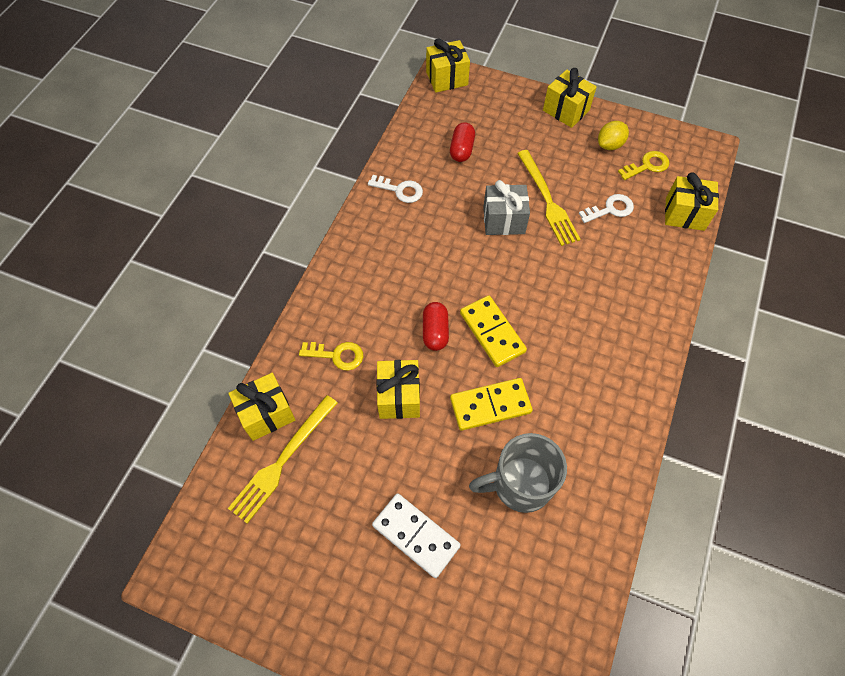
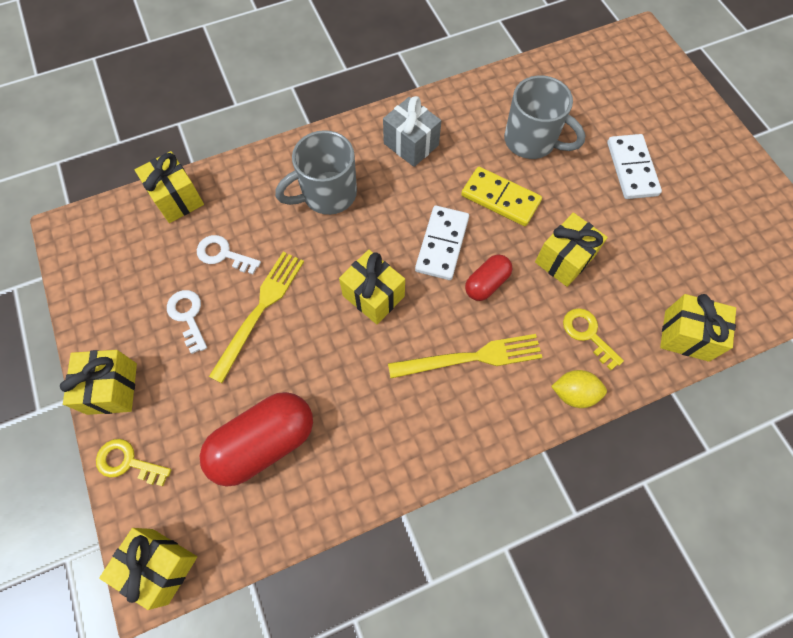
camera: 135 degrees left, 5 degrees up
(282, 460) = (697, 289): yellow fork -> yellow fork (471, 357)
(400, 190) = (376, 453): white key -> white key (188, 316)
(461, 149) = (264, 443): red capsule -> red capsule, size x1.83
(492, 332) = (442, 244): yellow domino -> white domino
(495, 262) = (373, 296): none -> yellow gift
(504, 220) = (320, 327): grey gift -> grey gift (411, 144)
(605, 298) = (327, 194): none -> grey mug
(610, 145) = (134, 311): yellow lemon -> yellow lemon (574, 393)
(647, 166) = (137, 262): yellow key -> yellow key (128, 462)

